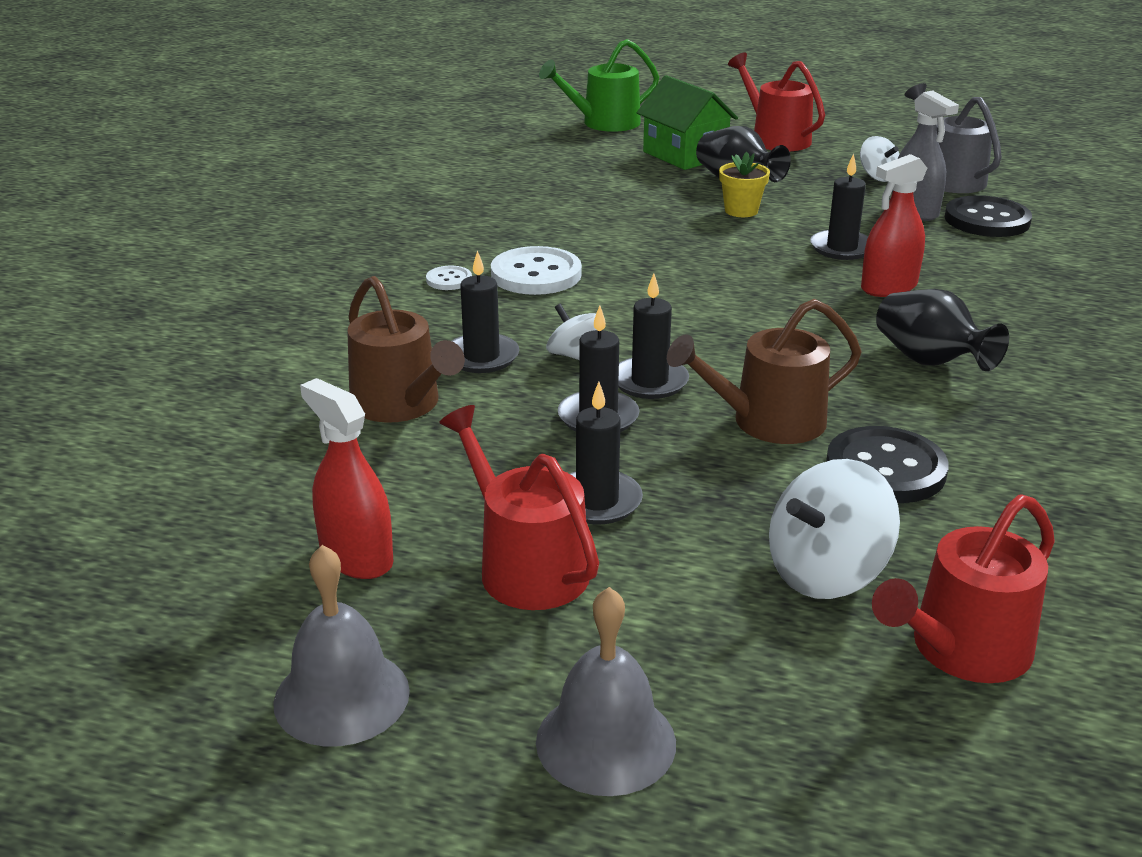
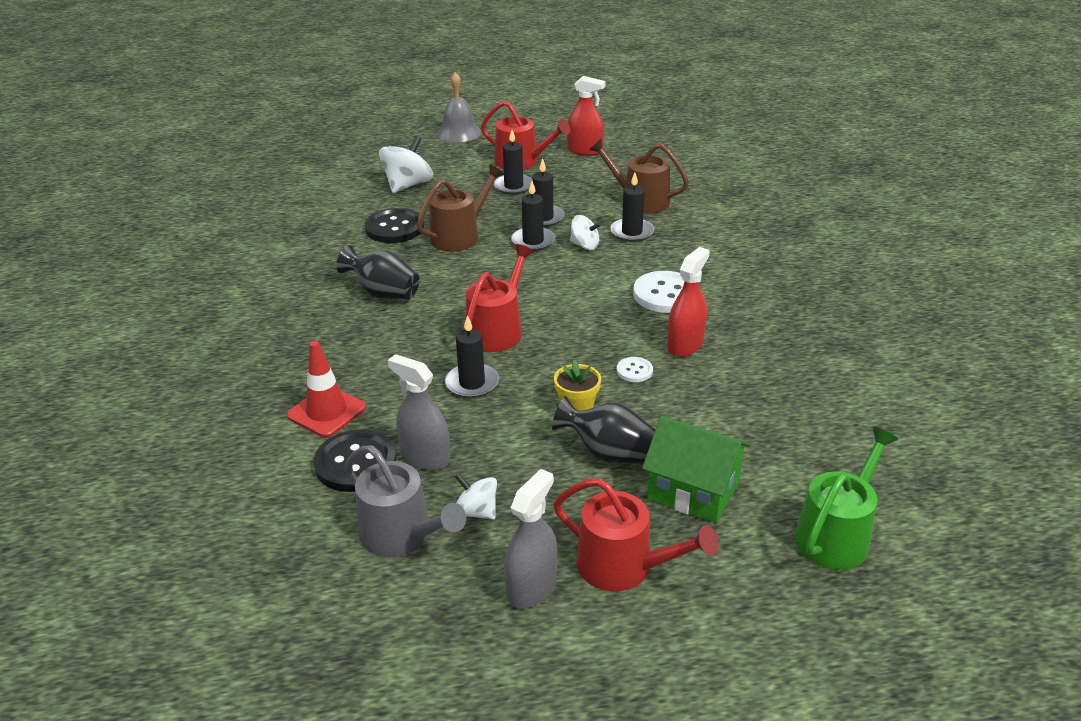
camera: 155 degrees right, 5 degrees up
(341, 696) = (545, 123): grey bell -> none
(449, 280) = (713, 275): white button -> white button (634, 371)
(851, 143) = (531, 587): none -> grey spray bottle
(889, 287) = (423, 349): red spray bottle -> red spray bottle (685, 344)
(962, 649) = (352, 175): red watering can -> red watering can (497, 331)
(1018, 259) = (327, 412): none -> red traffic cone

